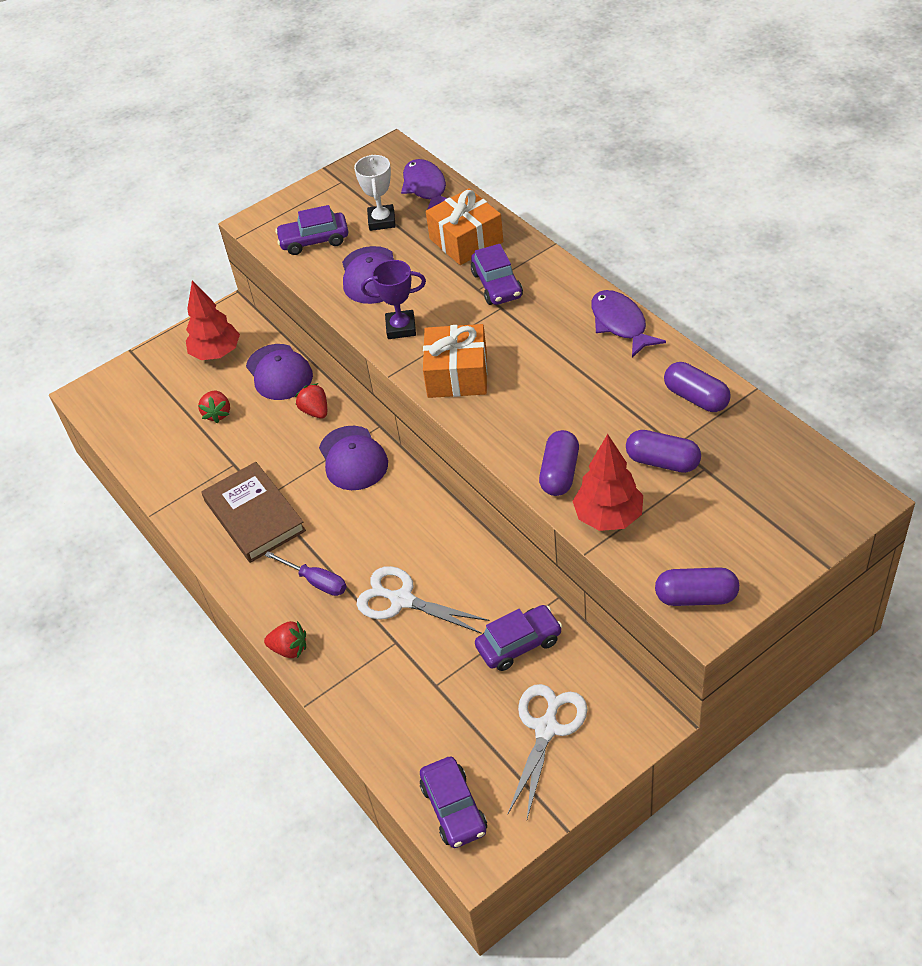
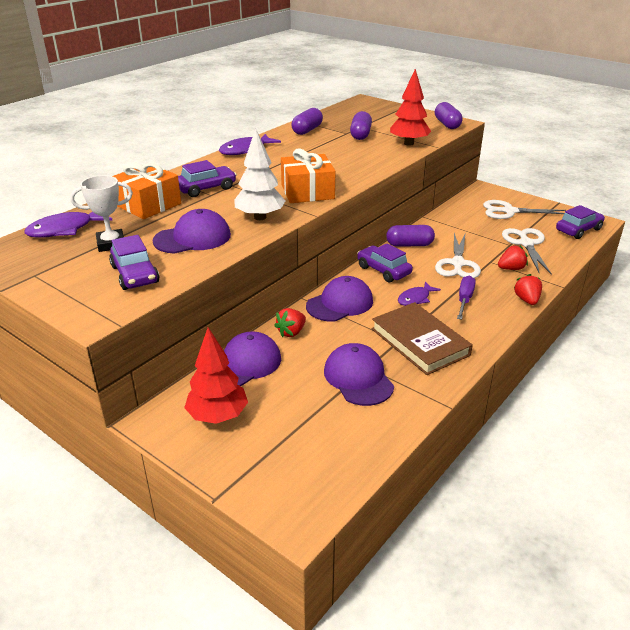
camera: 110 degrees left, 15 degrees down
(217, 414) = (307, 393): red strawberry -> red strawberry (511, 268)
(221, 453) = (358, 378): none -> purple cap
(254, 516) = (420, 342): brown book -> brown book turned 75 degrees counterclockwise
(336, 532) = (415, 298): none -> purple fish
(401, 328) = (260, 217): purple trophy -> white tree
(431, 709) = (526, 244): none -> white scissors
(519, 644) = (462, 223): purple car -> purple car (383, 270)
(559, 473) = (383, 156): purple capsule -> purple capsule (409, 245)

